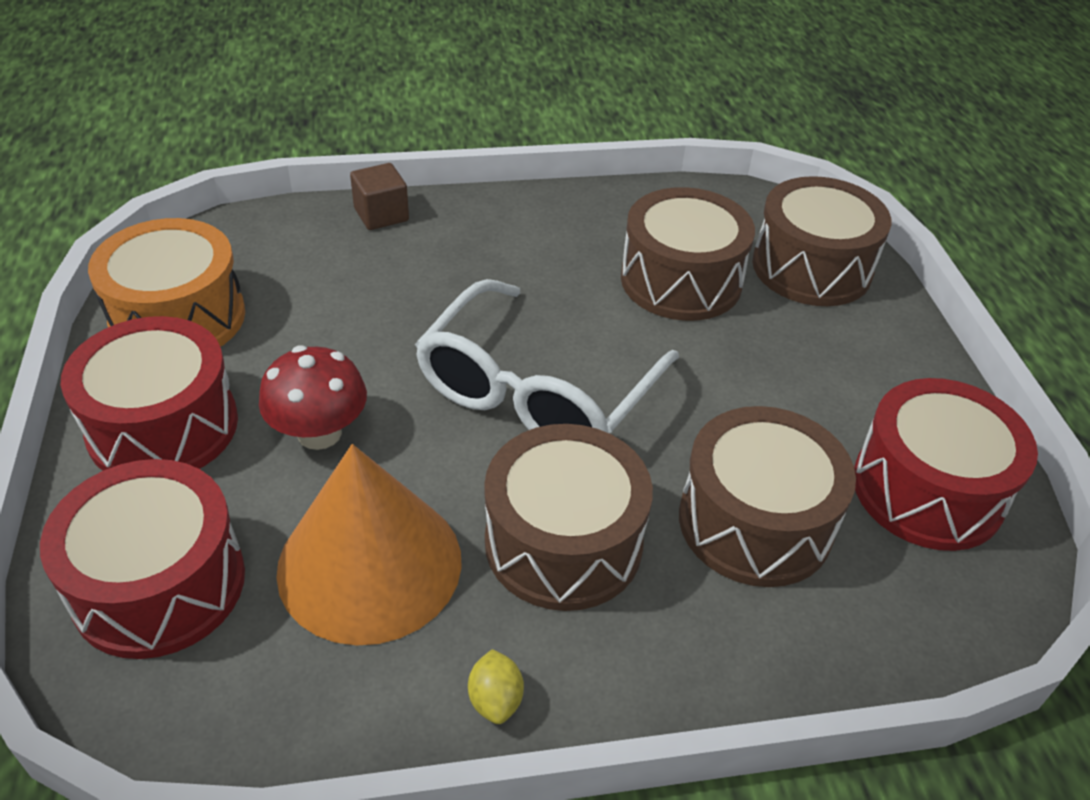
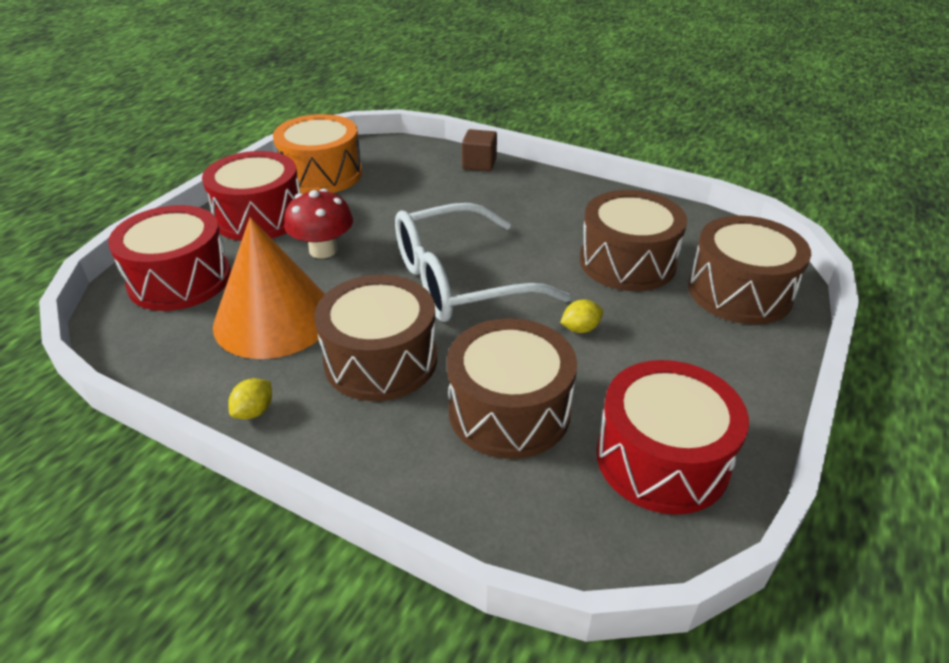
camera: 40 degrees right, 5 degrees down
(720, 386) = (580, 329): none -> yellow lemon

